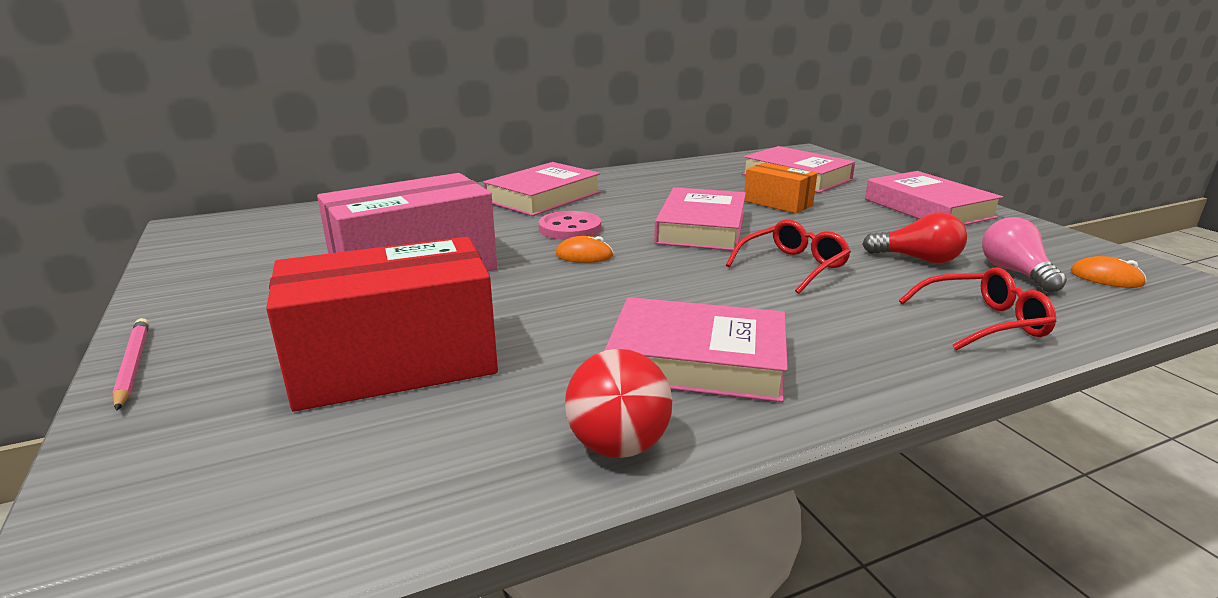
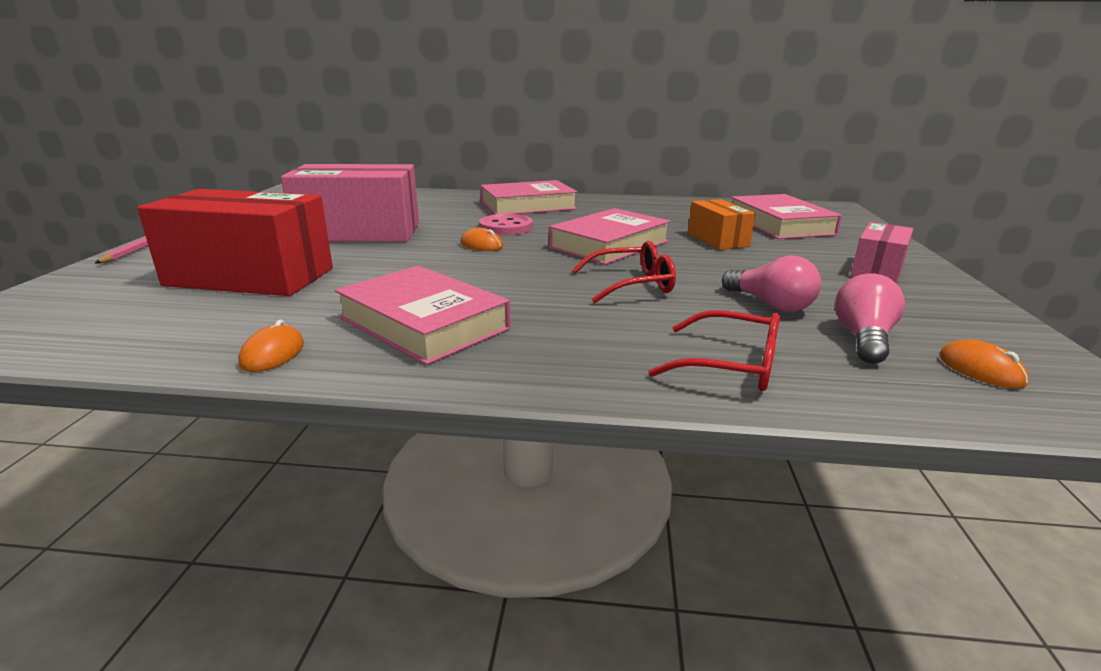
camera: 30 degrees right, 0 degrees up
(618, 446) = (273, 354): red ball -> orange mouse
(917, 259) = (770, 305): red light bulb -> pink light bulb
(928, 208) = (877, 270): pink book -> pink box

